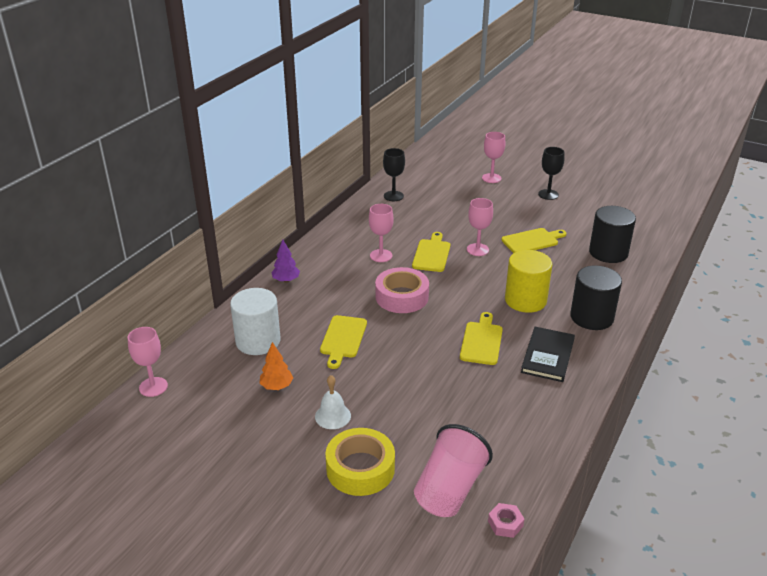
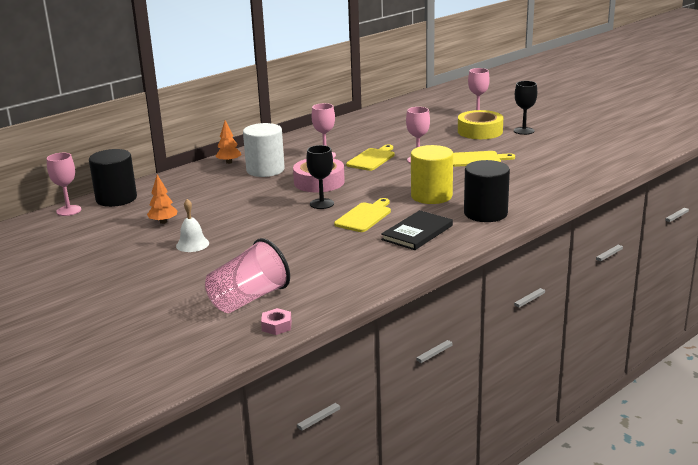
camera: 20 degrees right, 10 degrees down
(258, 341) = (173, 195): white cylinder -> white cylinder (265, 170)
(286, 280) = (229, 162): purple tree -> orange tree
(343, 339) = (243, 201): yellow cutting board -> none
(360, 468) = (186, 277): yellow tape -> yellow tape (480, 131)
(393, 196) = (372, 120): black goblet -> black goblet (321, 204)
(608, 252) = (546, 174): black cylinder -> black cylinder (116, 198)

